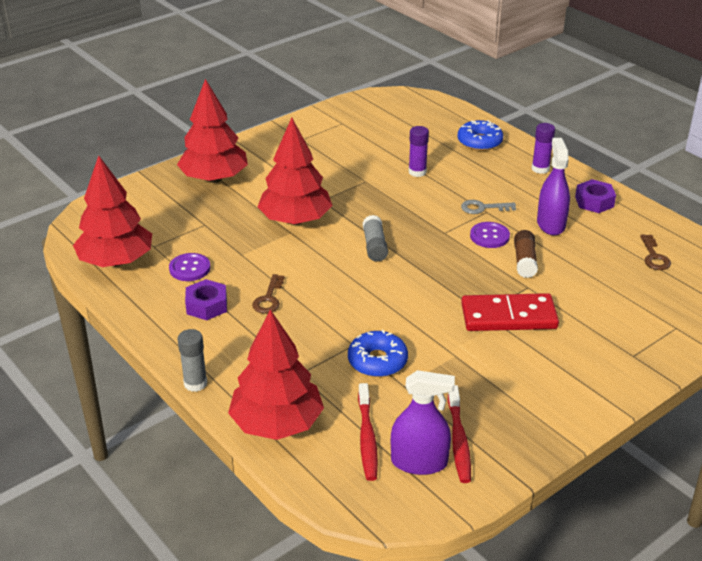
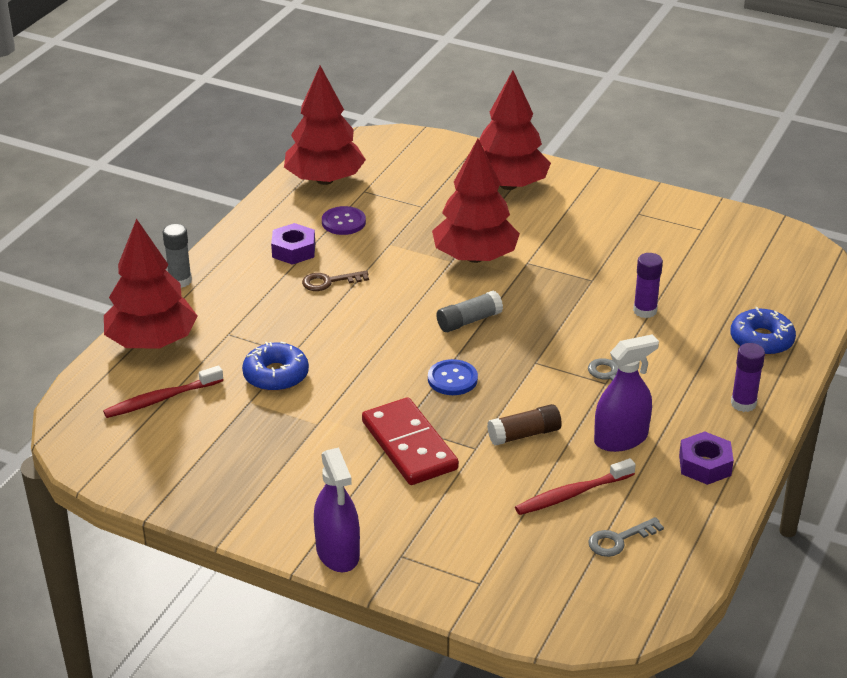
camera: 65 degrees right, 0 degrees up
(419, 462) = (145, 439): purple spray bottle -> purple spray bottle (337, 552)
(441, 274) = (452, 379): none -> blue button
(458, 440) = (188, 457): red toothbrush -> red toothbrush (572, 494)
(489, 236) = (554, 397): purple button -> none
(654, 257) = (619, 540): brown key -> grey key

